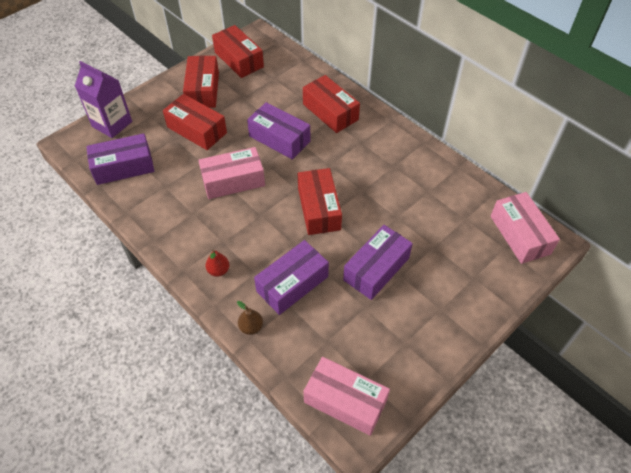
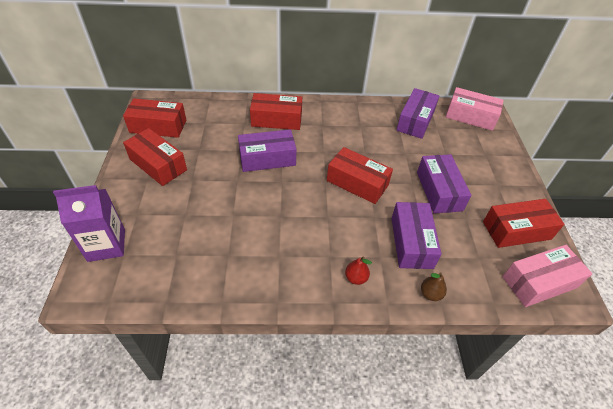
camera: 50 degrees left, 5 degrees down
(123, 167) = (169, 269): purple box -> purple box (415, 121)
(197, 130) = (194, 196): red box -> red box (516, 230)
(233, 181) = (276, 210): pink box -> none

